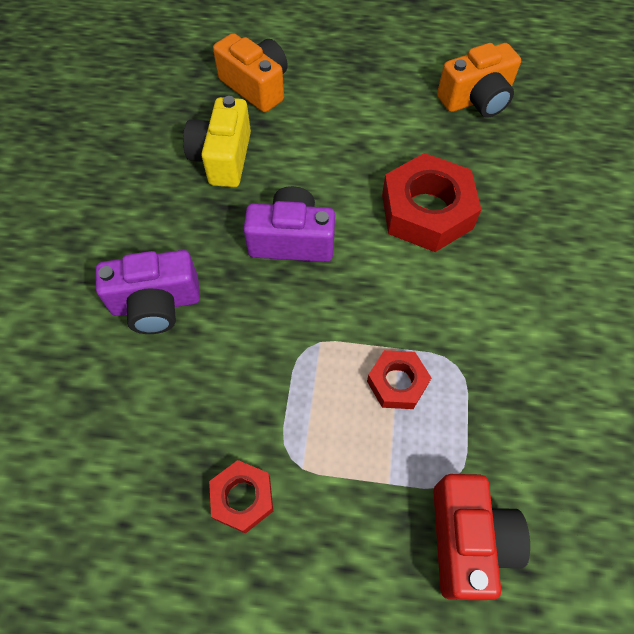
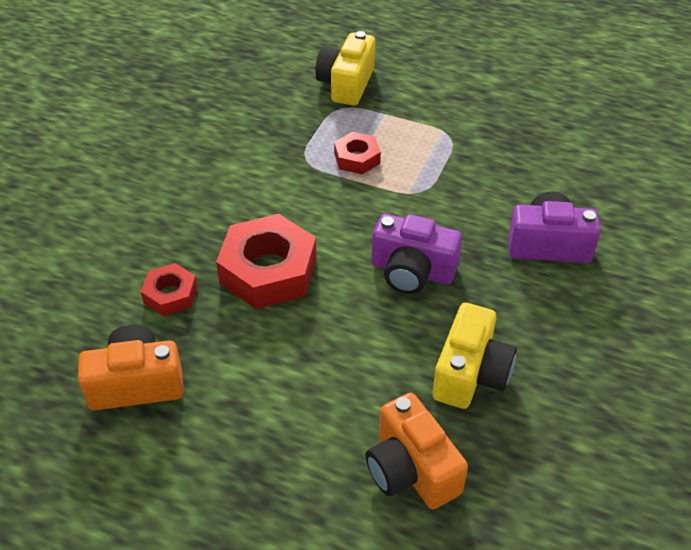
camera: 165 degrees left, 15 degrees down
(242, 498) = (487, 124): red nut -> red nut (170, 295)
(468, 540) = (346, 84): red camera -> yellow camera

